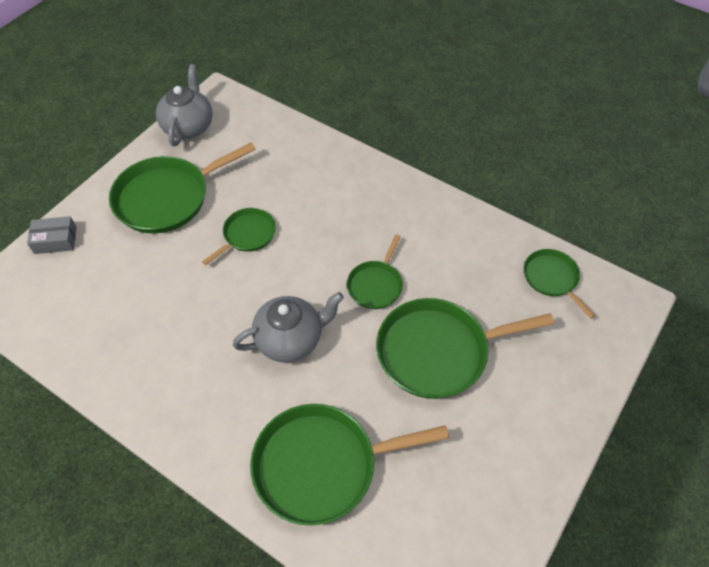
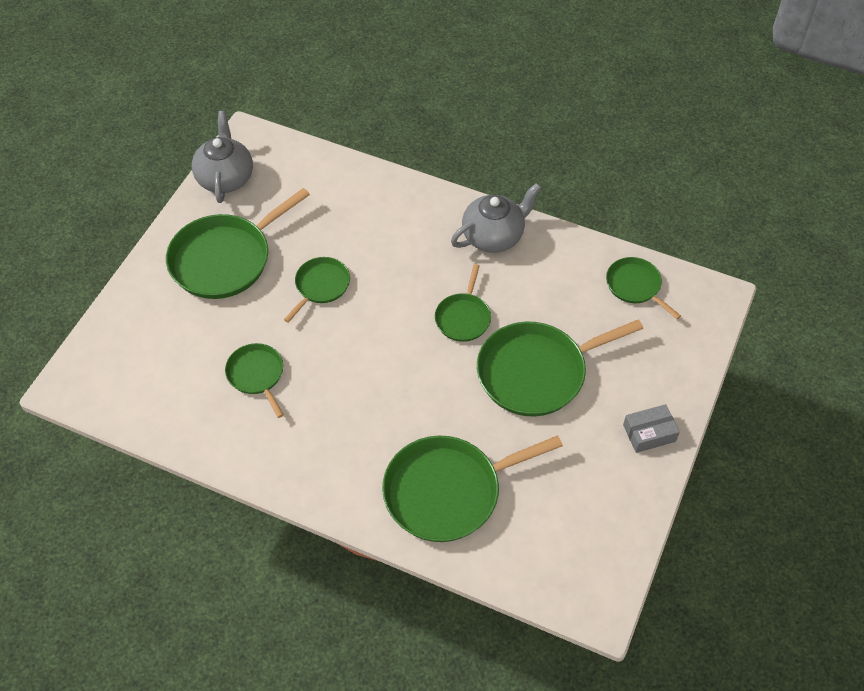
camera: 10 degrees left, 0 degrees up
(55, 240) = (120, 320): grey box -> grey box (649, 433)
(164, 312) = (257, 375): none -> green pan
(290, 339) = (391, 382): grey teapot -> grey teapot (494, 236)

